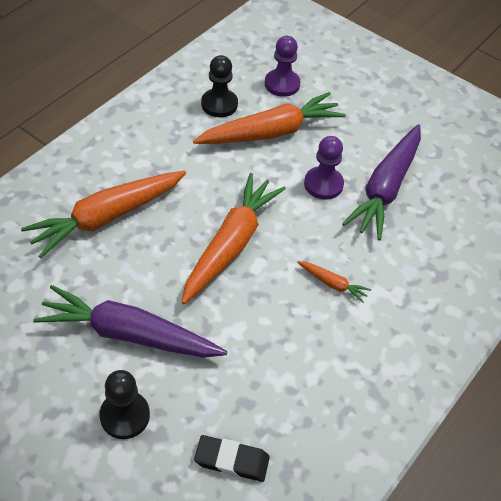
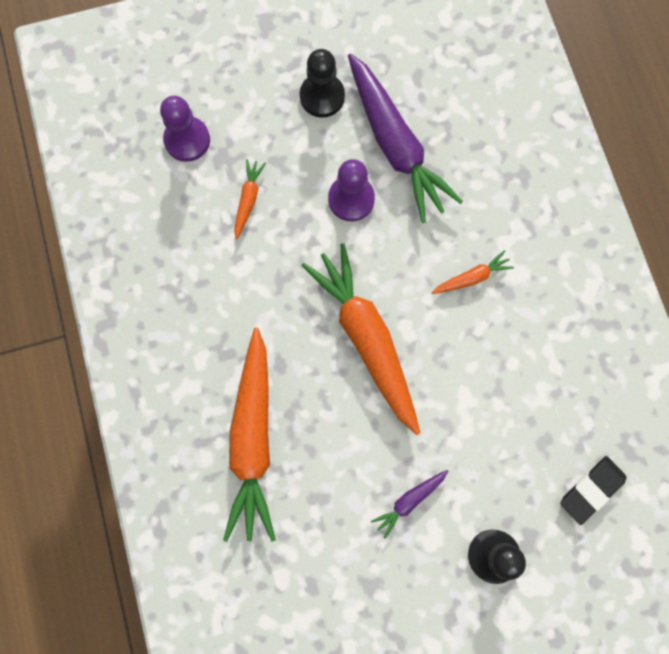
camera: 50 degrees left, 25 degrees up
(128, 334) = (409, 501): purple carrot -> purple carrot, size x0.43
(219, 104) = (171, 225): black pawn -> black pawn (322, 96)
(271, 132) = (248, 200): orange carrot -> orange carrot, size x0.43

